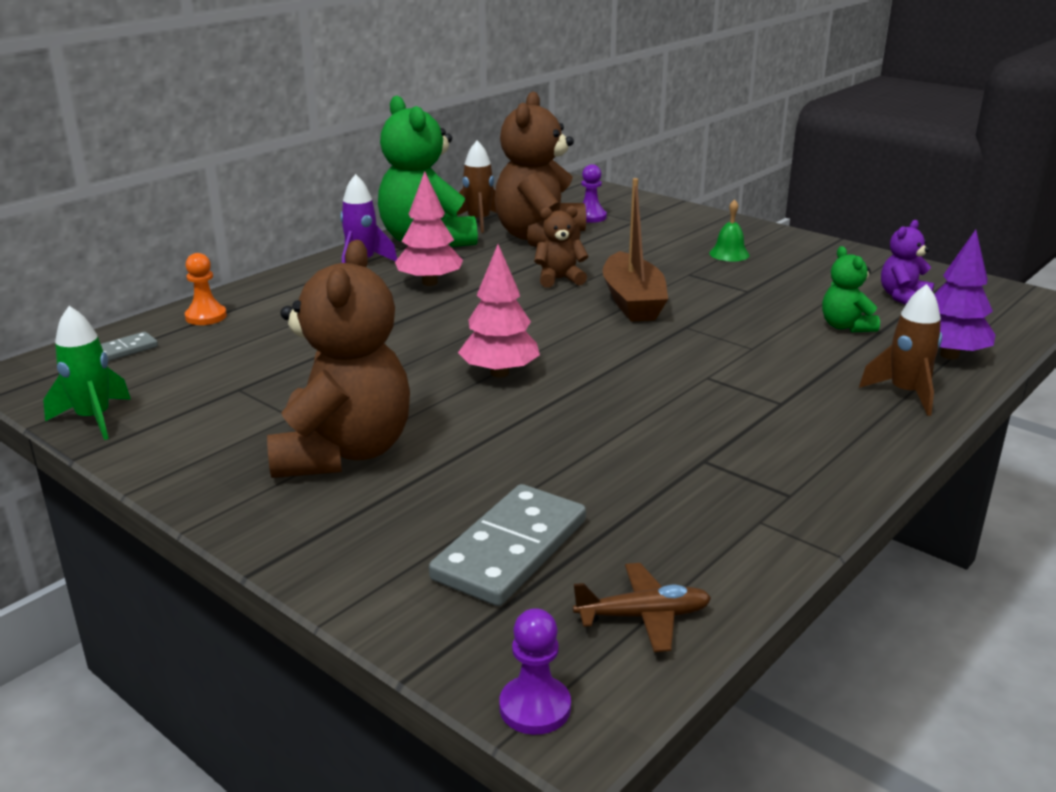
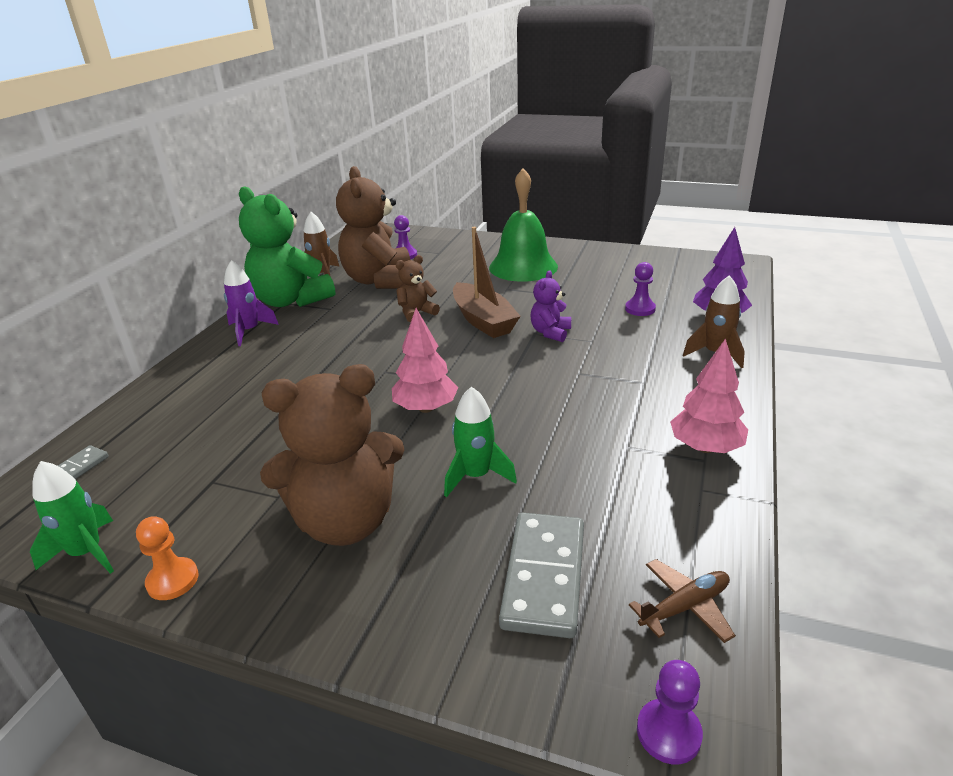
camera: 20 degrees left, 5 degrees up
(206, 316) = (138, 414): orange pawn -> orange pawn (172, 580)
(343, 453) = (346, 521): brown teddy bear -> brown teddy bear turned 90 degrees clockwise
(429, 282) = (317, 338): pink tree -> pink tree (705, 447)
(507, 446) = (476, 476): none -> green rocket
(729, 254) = (523, 267): green bell -> green bell, size x2.33
(845, 326) = (640, 309): green teddy bear -> purple pawn
(903, 297) = (658, 278): purple teddy bear -> purple teddy bear (550, 332)

